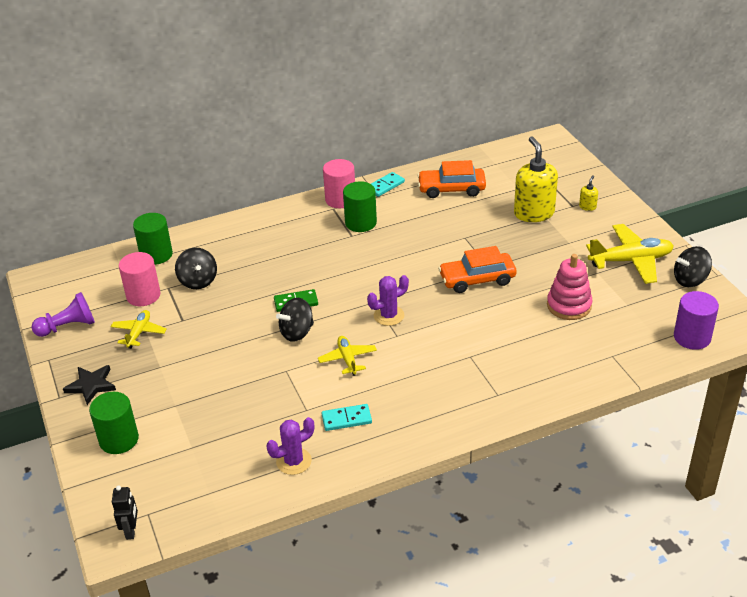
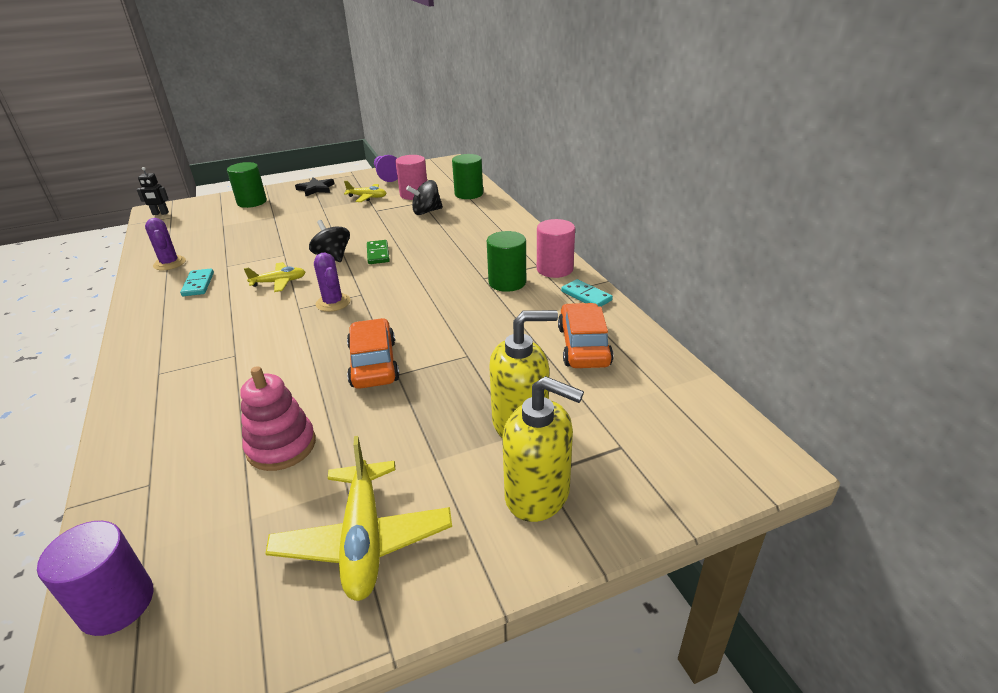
camera: 90 degrees right, 5 degrees down
(587, 207) = (538, 494): yellow soap dispenser -> yellow soap dispenser, size x2.36
(690, 280) = (273, 634): black spinning top -> none

